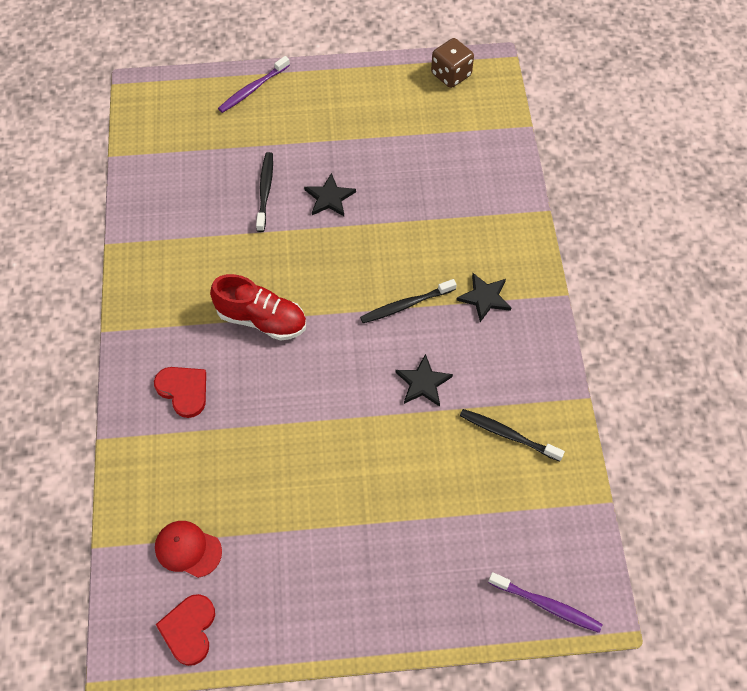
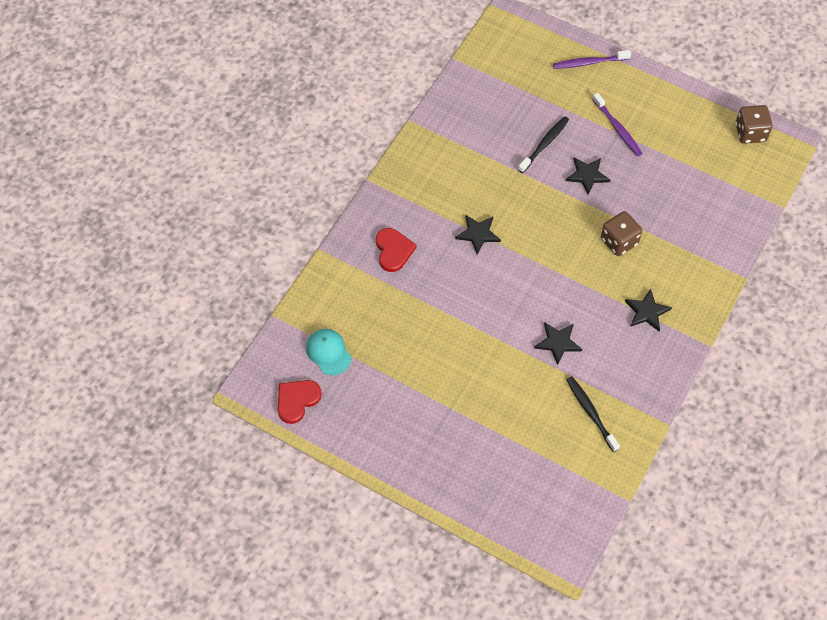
camera: 35 degrees right, 0 degrees up
(188, 549) = (328, 352): red cap -> turquoise cap
(262, 319) = (478, 234): red shoe -> black star
(406, 305) = (586, 283): black toothbrush -> none
(407, 244) = (619, 241): none -> brown dice
(546, 605) = (532, 533): purple toothbrush -> purple toothbrush (617, 128)

